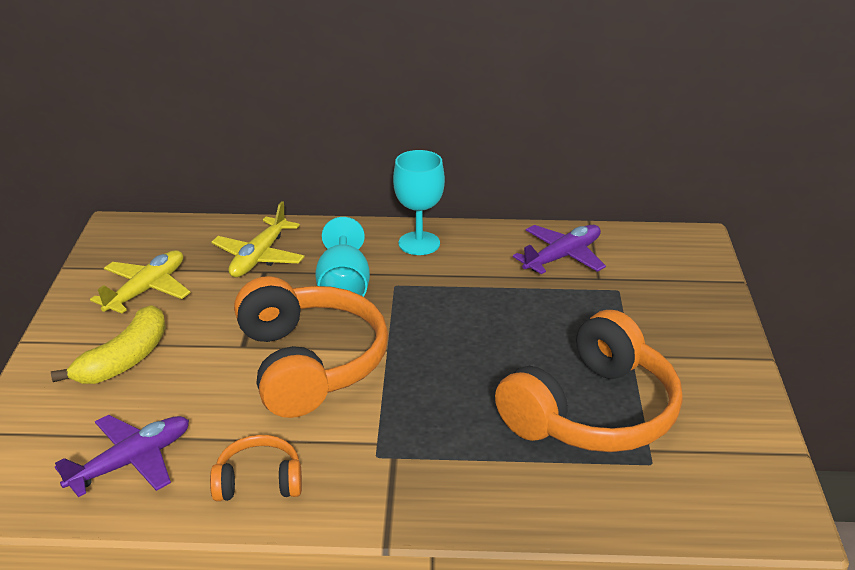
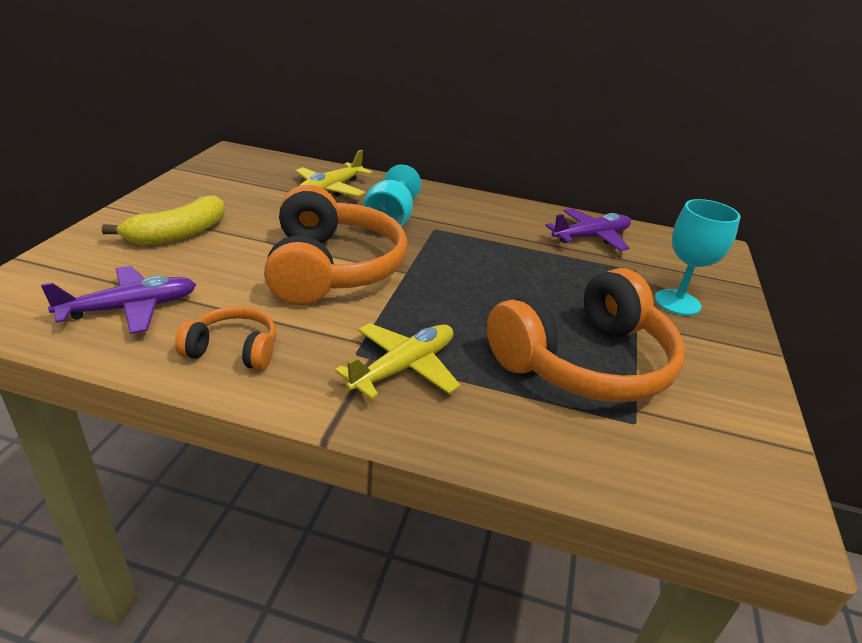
camera: 10 degrees right, 0 degrees up
(147, 290) = (228, 193): yellow plane -> yellow plane (404, 368)
(419, 243) = (468, 205): turquoise goblet -> turquoise goblet (677, 302)

